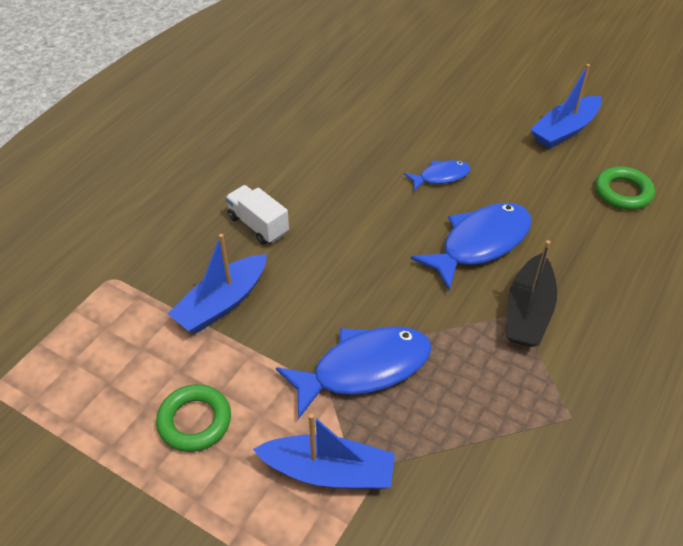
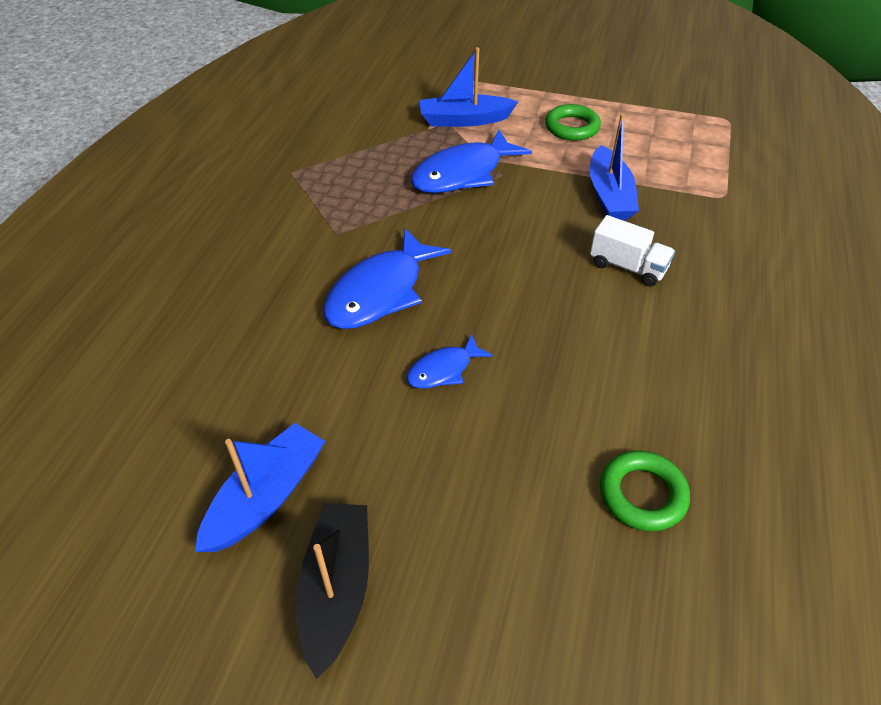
camera: 165 degrees right, 0 degrees up
(222, 303) = (609, 195): blue boat -> blue boat turned 150 degrees clockwise
(528, 312) = (326, 237): black boat -> black boat (337, 589)
(623, 192) = (197, 395): green ring -> green ring (642, 494)

